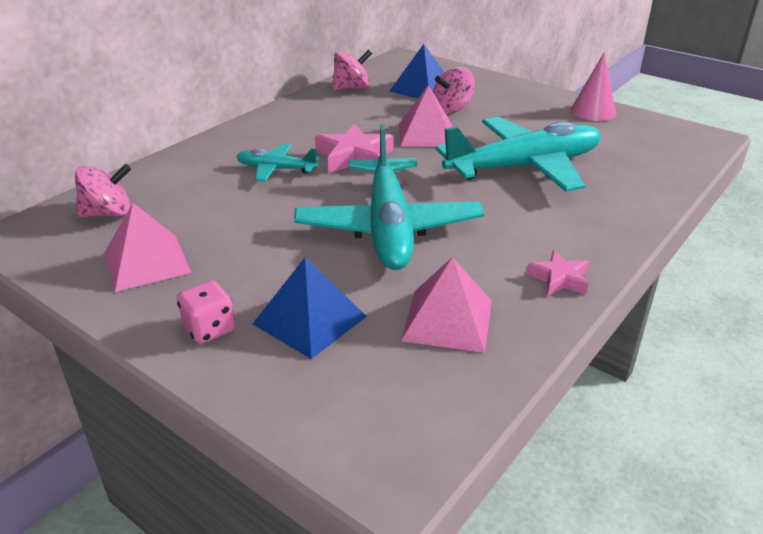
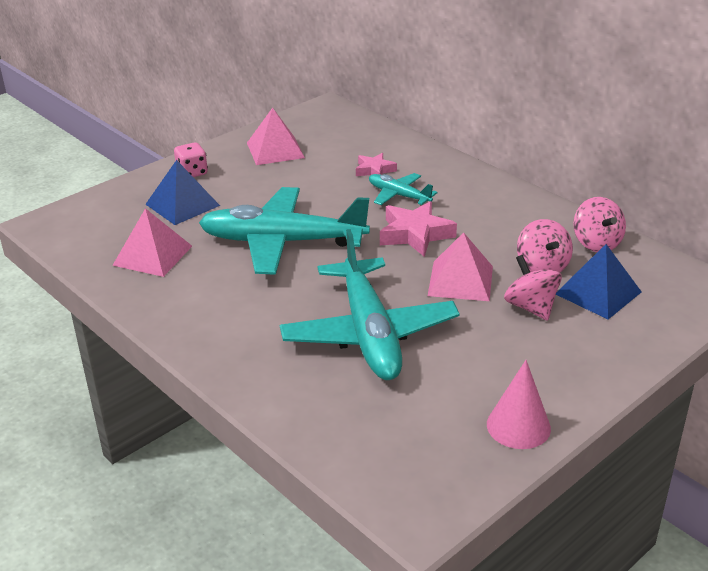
camera: 100 degrees right, 0 degrees up
(108, 213) = (345, 133): pink spinning top -> pink spinning top (542, 267)
(276, 169) = (398, 195): turquoise plane -> turquoise plane turned 75 degrees counterclockwise
(559, 279) = (172, 313): pink star -> pink star (374, 170)

